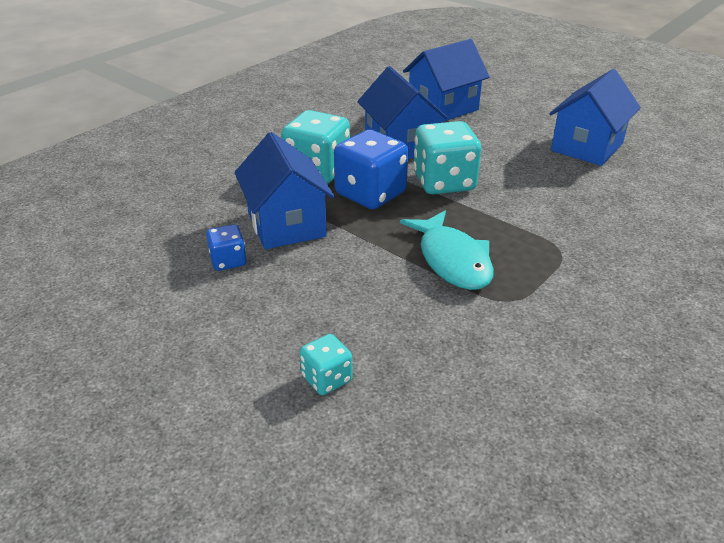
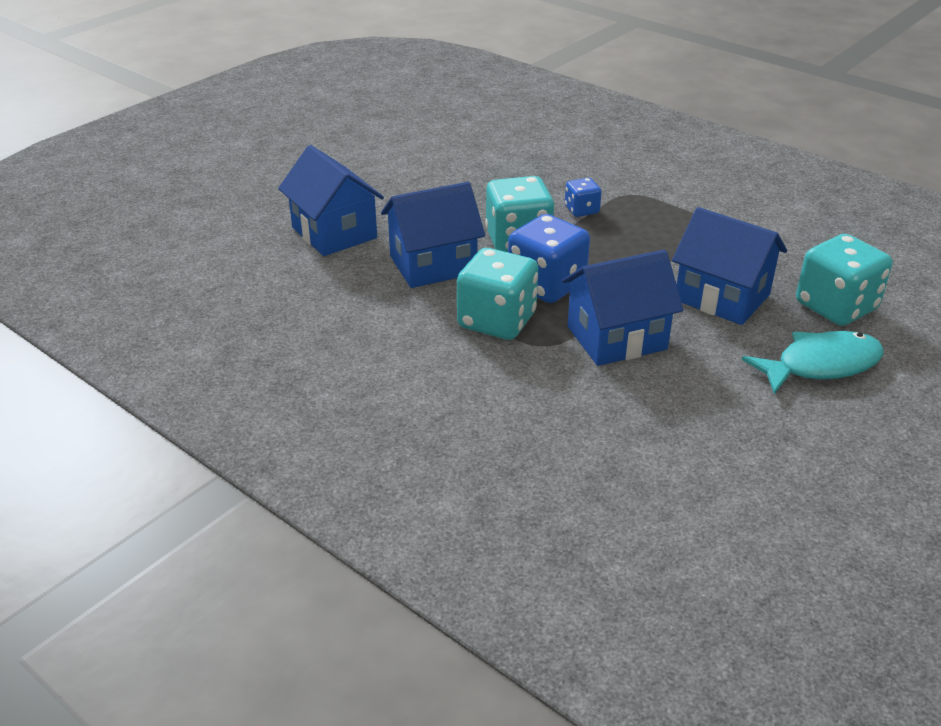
camera: 90 degrees left, 0 degrees up
(228, 261) = (694, 372): blue dice -> blue dice (581, 210)
(326, 379) = (836, 307): turquoise dice -> turquoise dice, size x1.93
(452, 260) = (658, 244): turquoise fish -> turquoise fish (821, 365)
(587, 147) = (441, 161): blue house -> blue house (722, 297)

